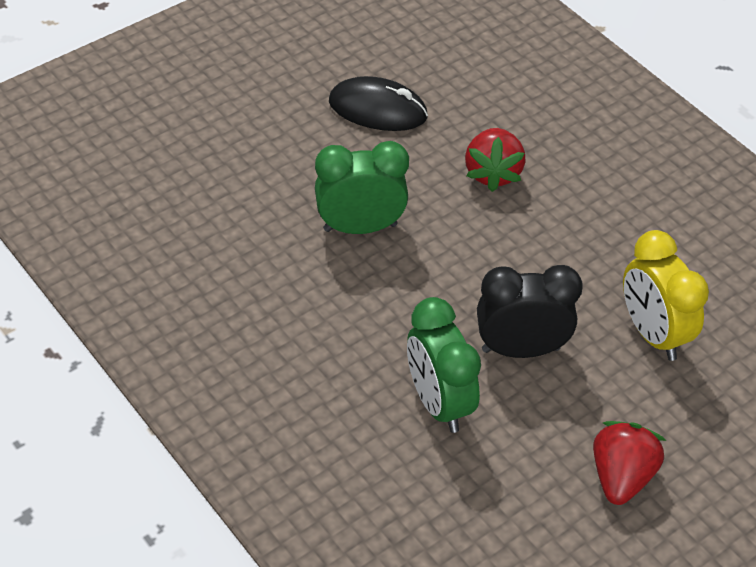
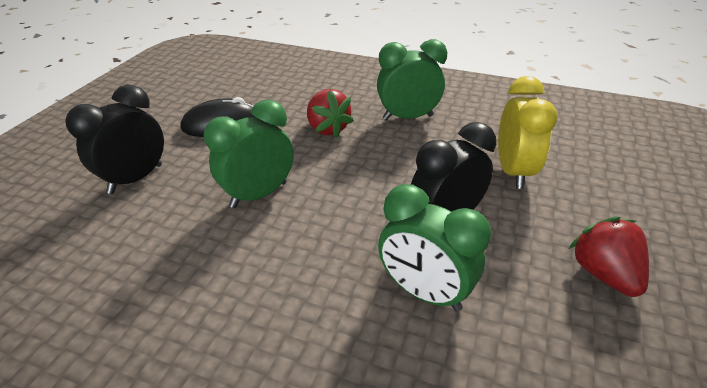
camera: 30 degrees left, 10 degrees down
(253, 148) = (136, 179): none -> black clock
(602, 201) = (408, 117): none -> green clock
(652, 333) = (513, 172): yellow clock -> yellow clock turned 120 degrees counterclockwise

